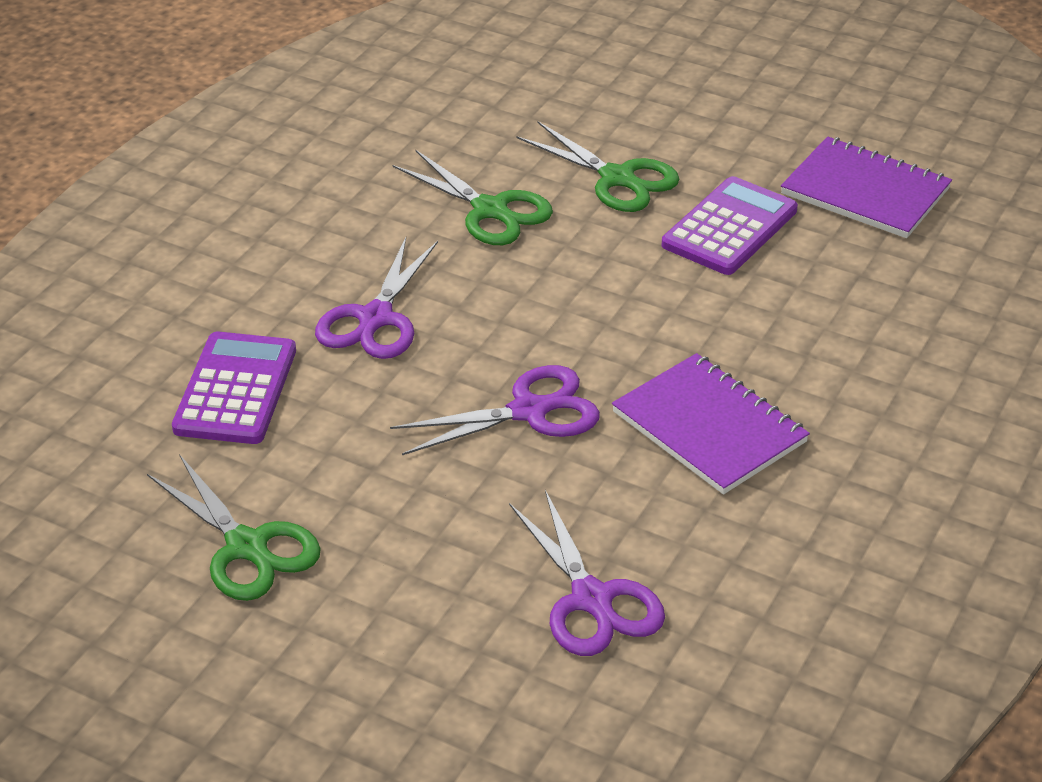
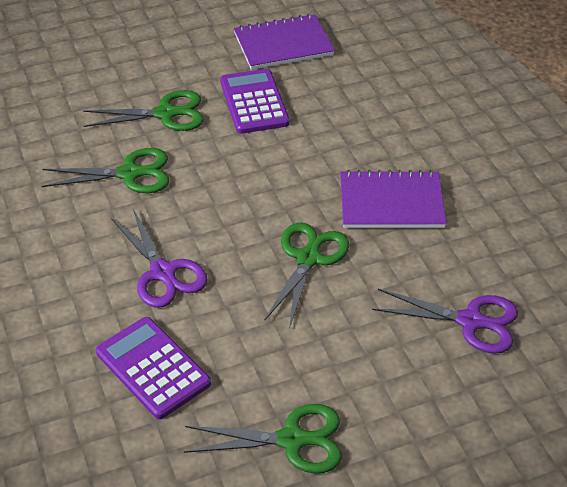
camera: 50 degrees left, 5 degrees up
(529, 411) = (308, 258): purple scissors -> green scissors

